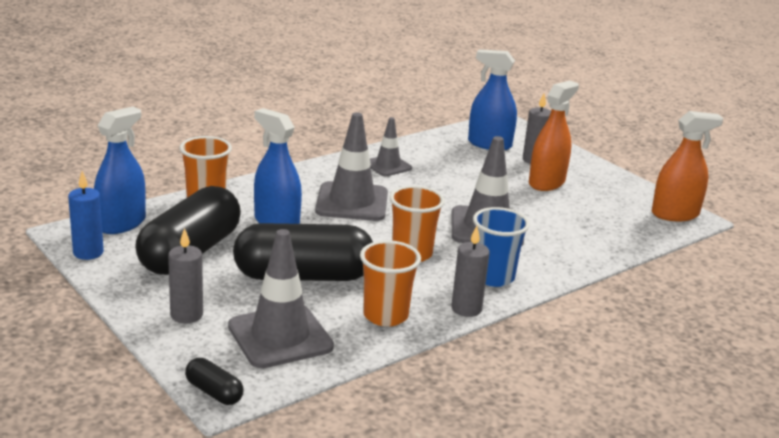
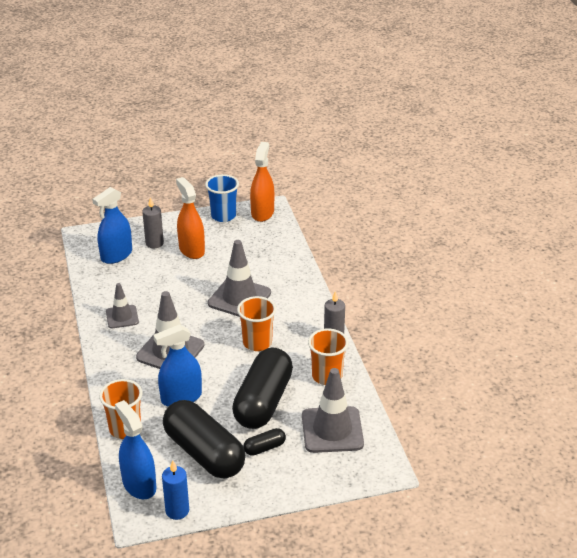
camera: 65 degrees left, 10 degrees up
(186, 315) = (288, 470): grey candle -> none
(214, 392) = (381, 473): black capsule -> black capsule (264, 448)
(493, 277) = (302, 316): blue cup -> blue cup (223, 216)

